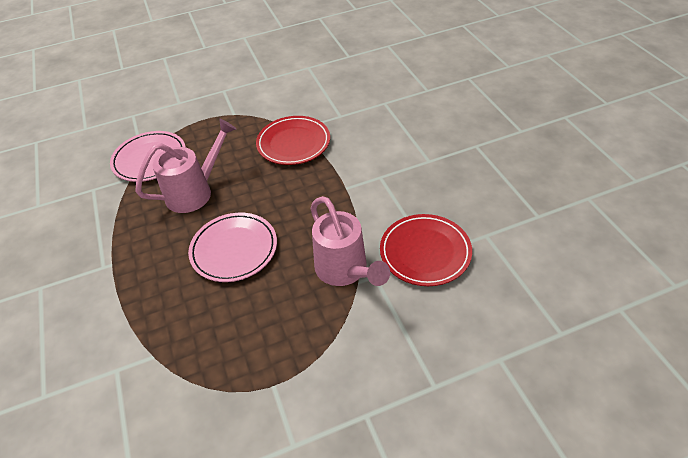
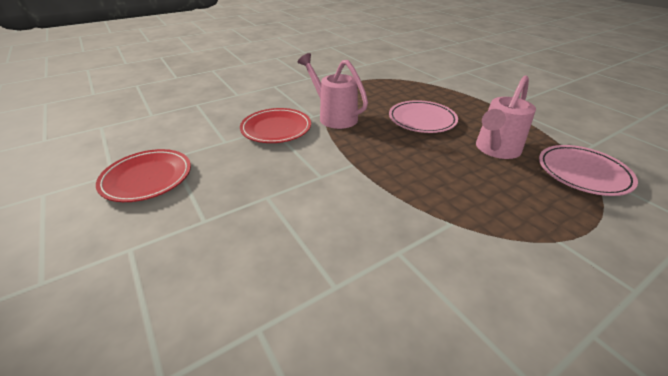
camera: 165 degrees right, 10 degrees down
(293, 143) = (437, 204): red plate -> red plate (147, 178)

